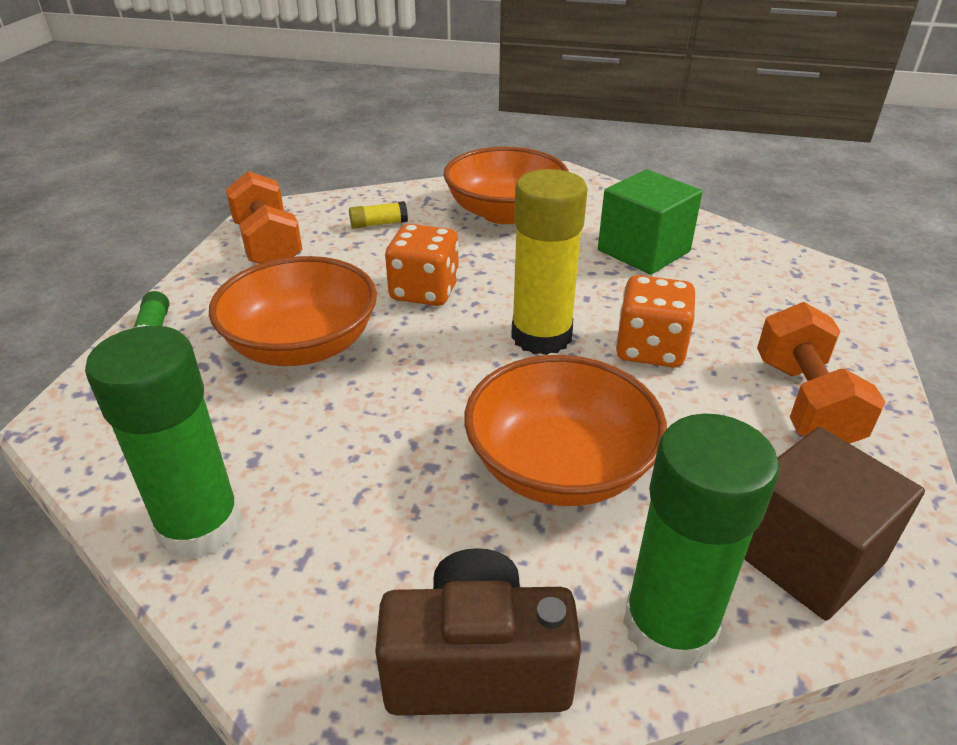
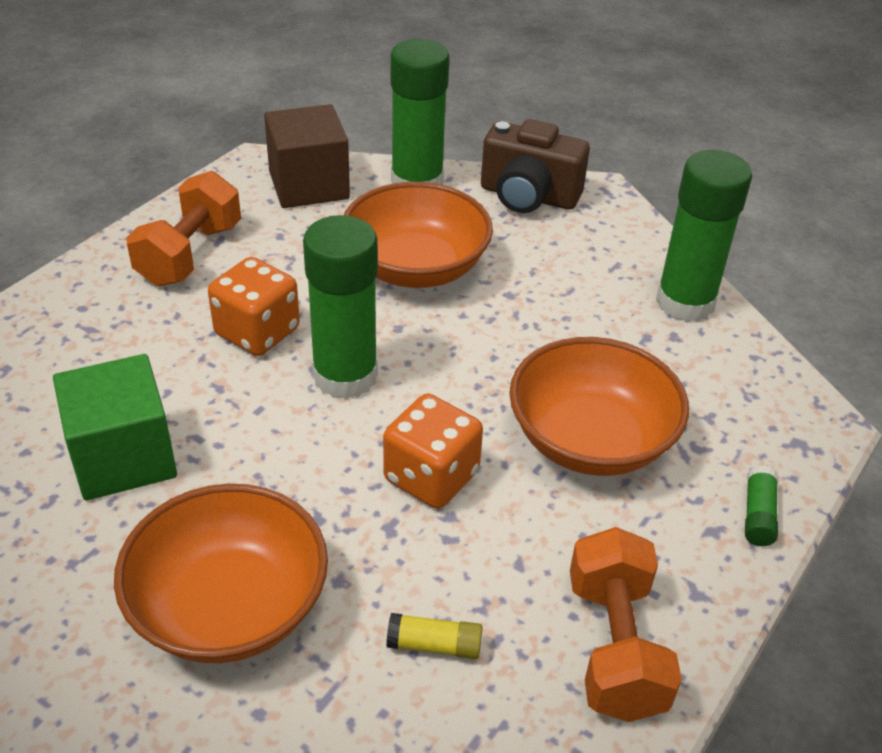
camera: 160 degrees left, 5 degrees up
(541, 336) = (345, 376): yellow glue stick -> green glue stick

